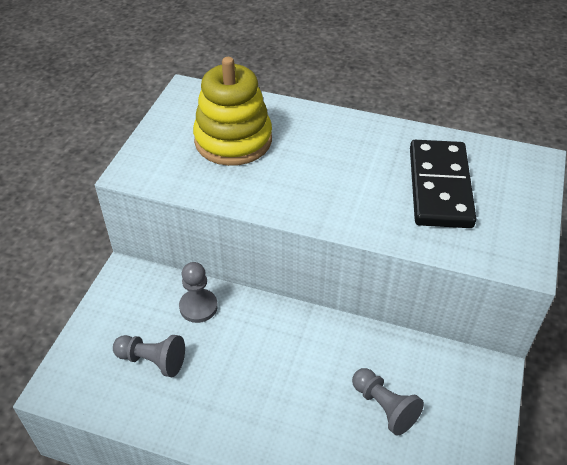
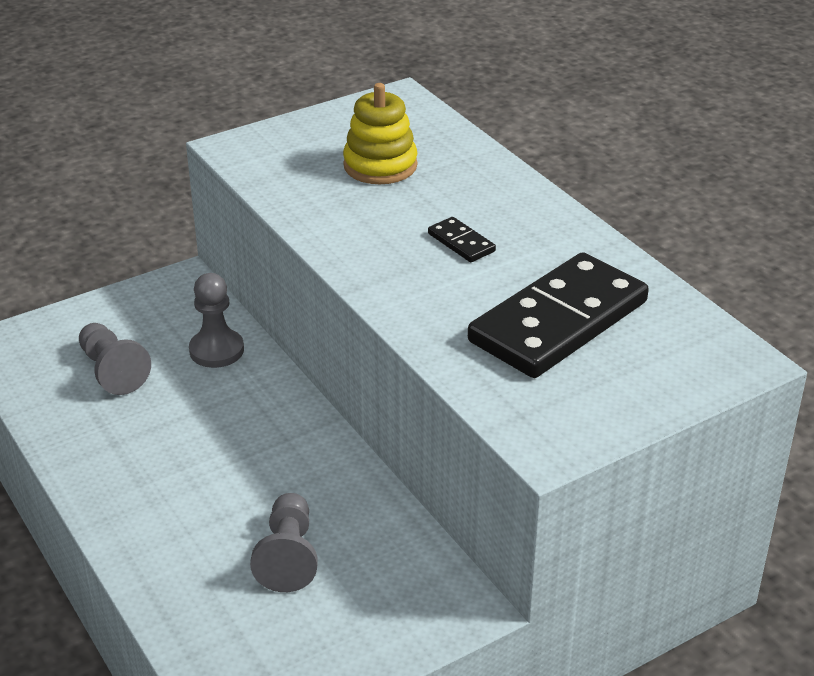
camera: 40 degrees right, 10 degrees down
(233, 140) = (380, 165): yellow stacking toy -> yellow stacking toy, size x0.65
(336, 166) = (461, 242): none -> black domino

